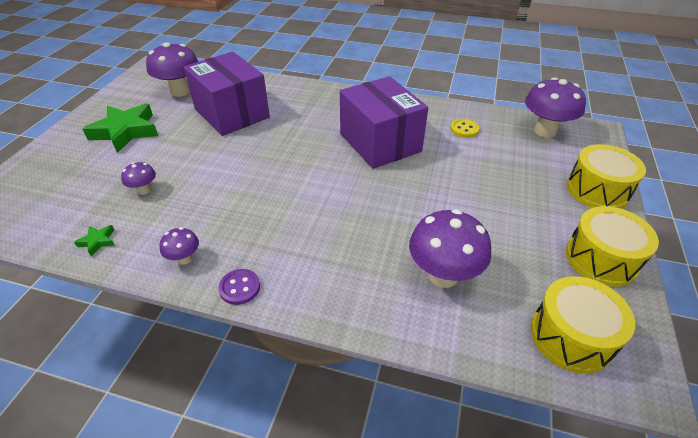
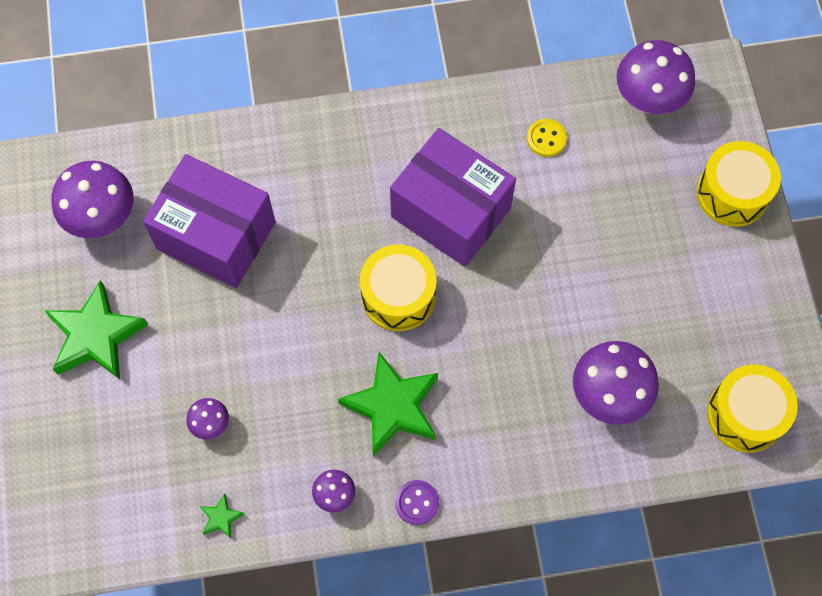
camera: 25 degrees left, 25 degrees up
(268, 223) = (392, 407): none -> green star
(601, 259) = (754, 303): yellow drum -> yellow drum (398, 296)

